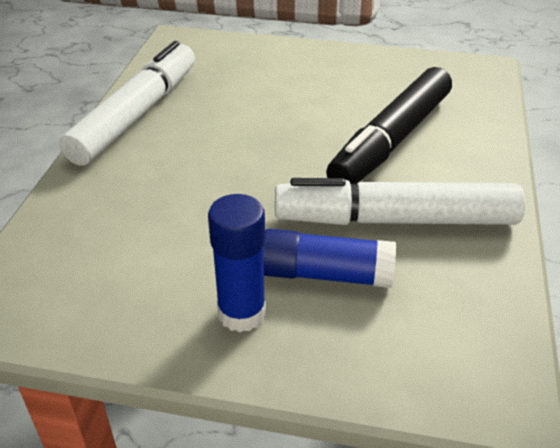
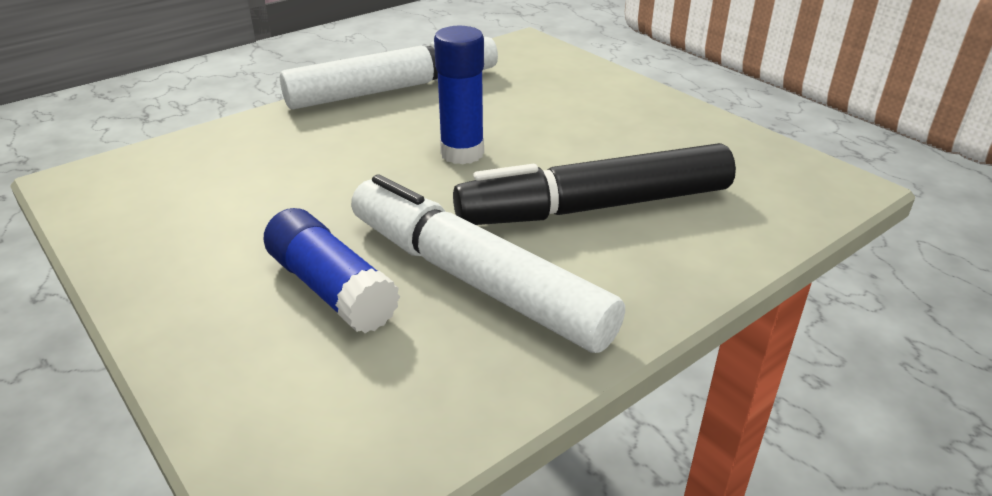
camera: 40 degrees right, 5 degrees down
(241, 313) = (217, 279): blue glue stick -> blue glue stick (462, 153)

